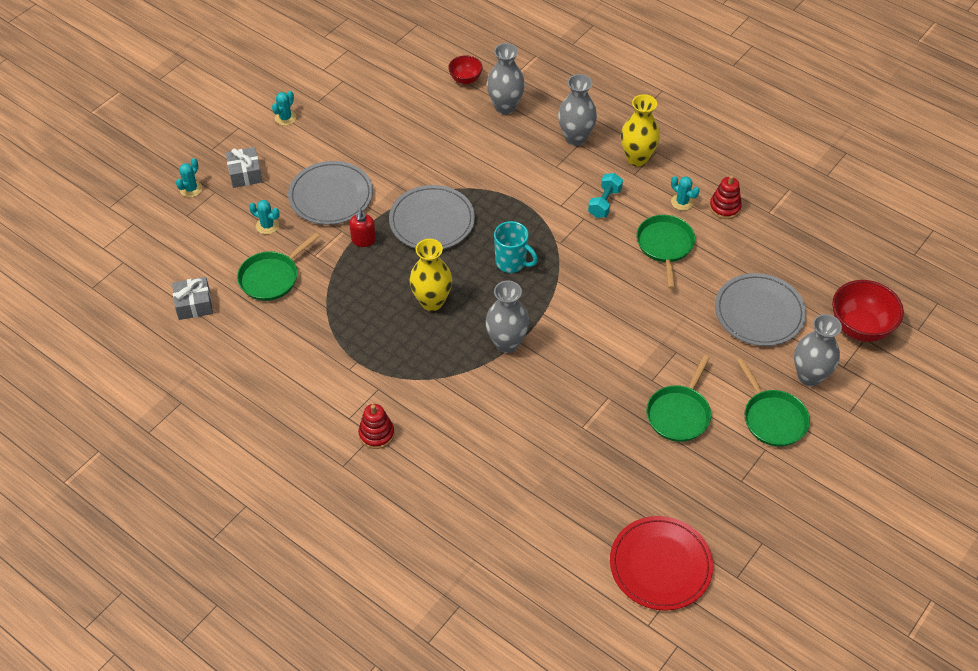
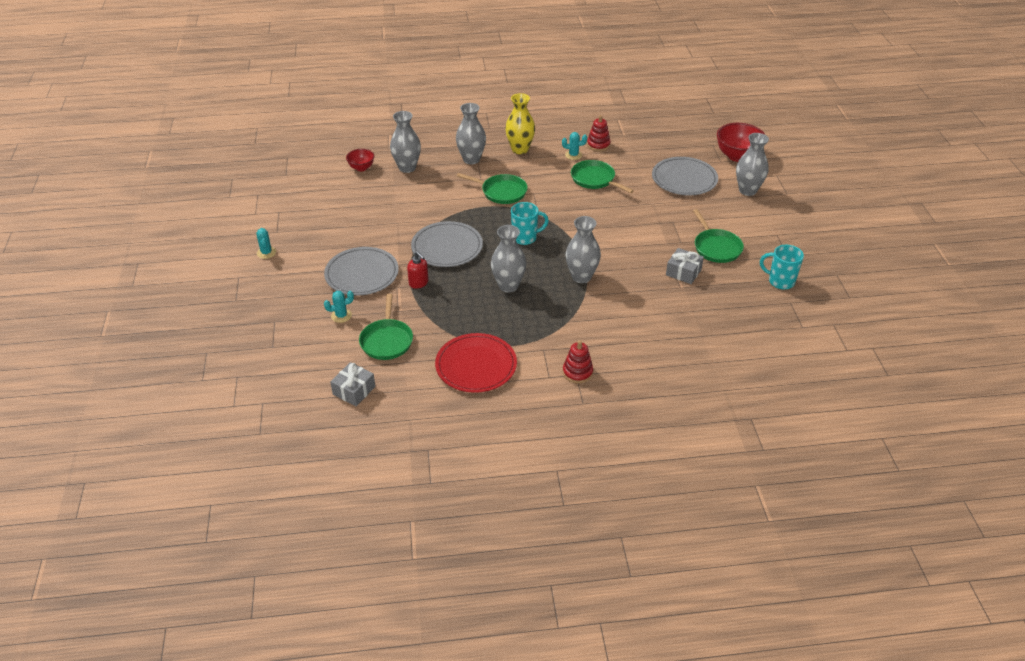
camera: 45 degrees left, 10 degrees down
(191, 189) = (253, 330): turquoise cactus -> none
(245, 174) = (282, 298): grey gift -> grey gift (683, 272)
(432, 301) = (508, 286): yellow vase -> grey vase
(604, 203) = (533, 179): turquoise dumbbell -> none
(660, 565) = (811, 319): red plate -> red plate (476, 365)
(690, 501) = (780, 281): none -> turquoise mug
(773, 418) = (760, 219): green pan -> green pan (502, 192)

